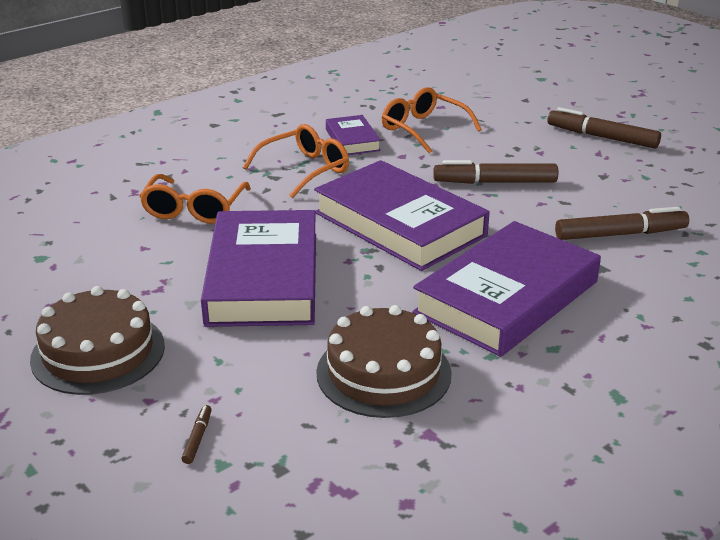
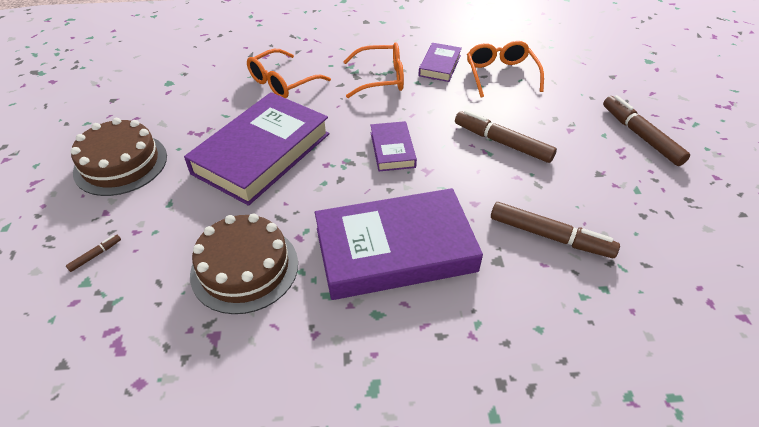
camera: 35 degrees right, 15 degrees up
(399, 224) = (392, 149): purple book -> purple book, size x0.49

